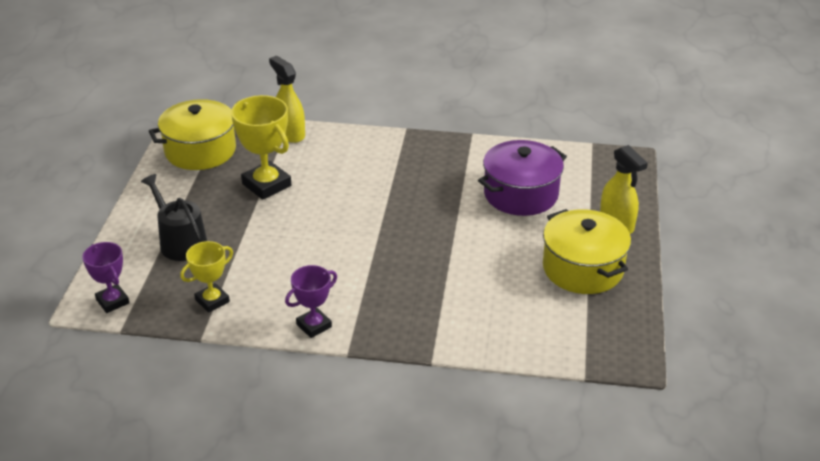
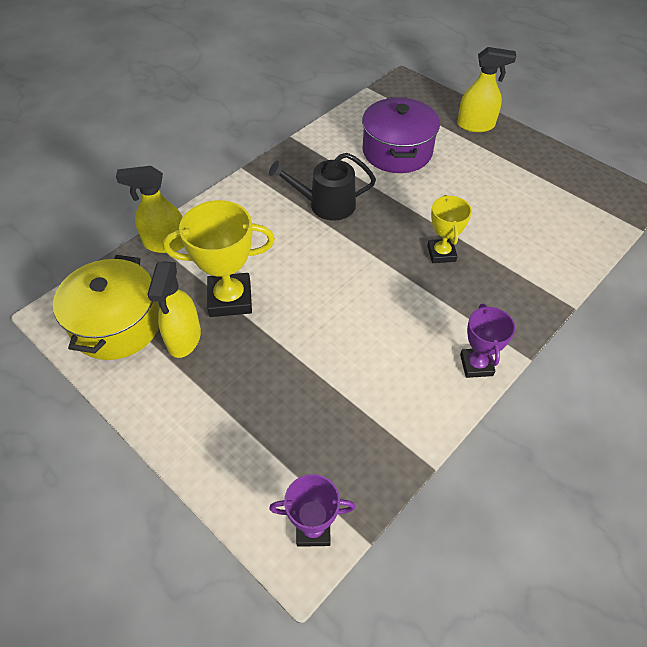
camera: 55 degrees left, 15 degrees up
(180, 242) = (260, 414): black watering can -> black watering can (326, 204)
(212, 301) = (381, 430): yellow trophy -> yellow trophy (441, 253)
(213, 182) = (184, 339): none -> yellow spray bottle
(582, 268) = (515, 167): yellow pot -> none

